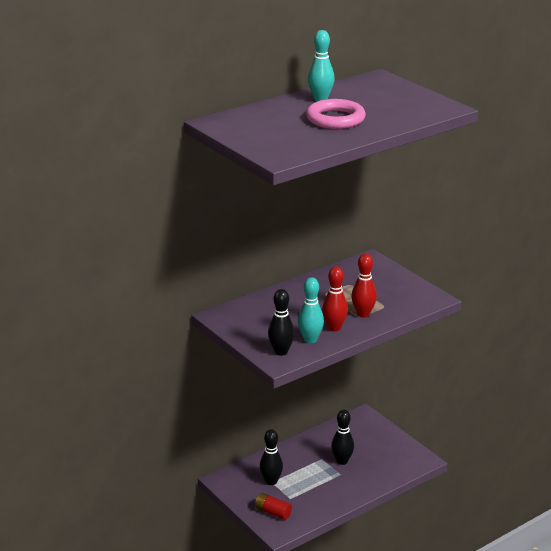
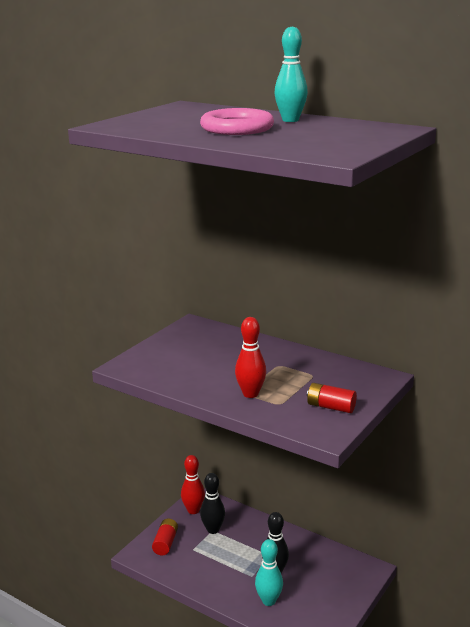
camera: 70 degrees right, 5 degrees down
(281, 352) = (142, 364): black bowling pin -> none
(310, 339) = (175, 374): turquoise bowling pin -> turquoise bowling pin (269, 601)
(334, 328) = (208, 383): red bowling pin -> red bowling pin (193, 510)
(401, 288) = (331, 407): none -> red battery

